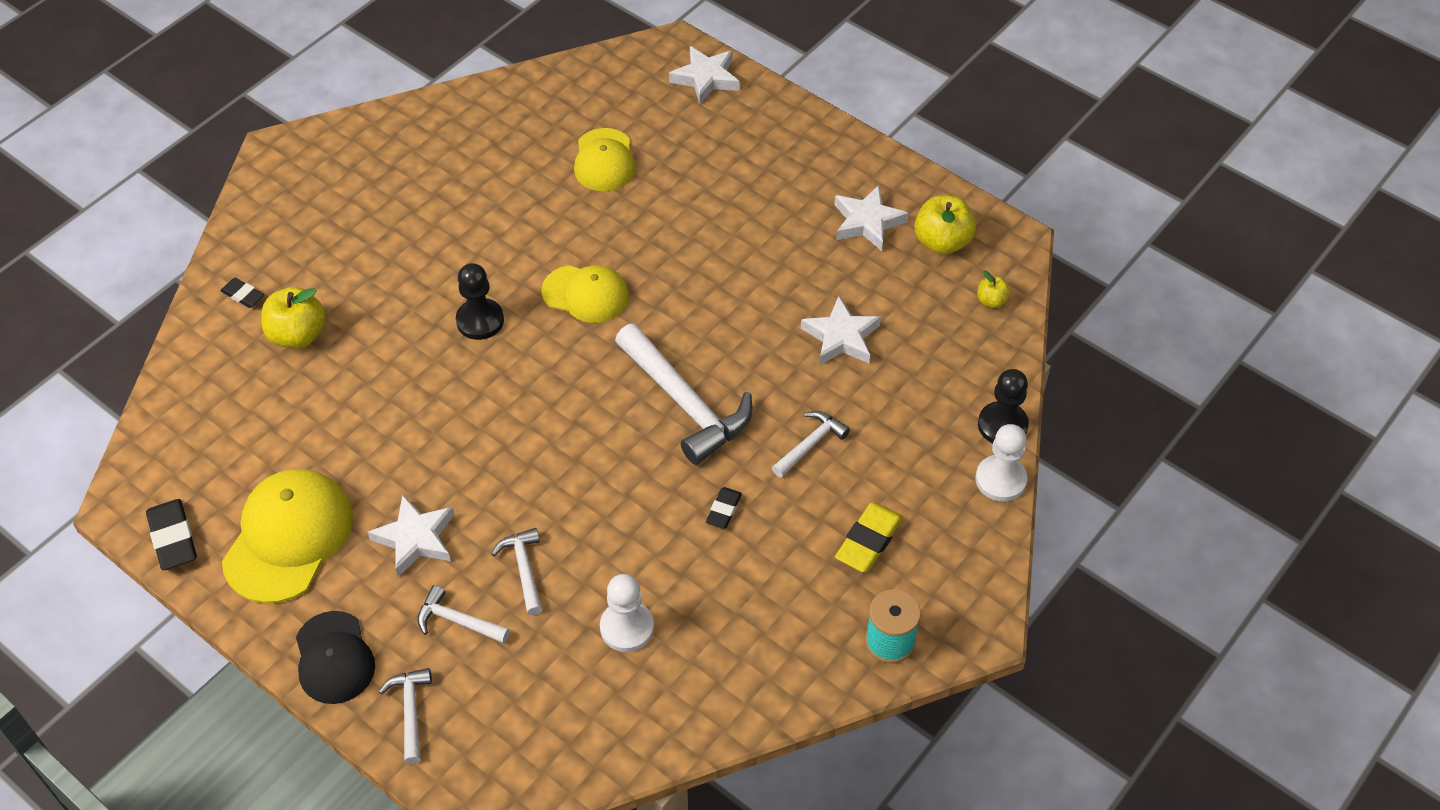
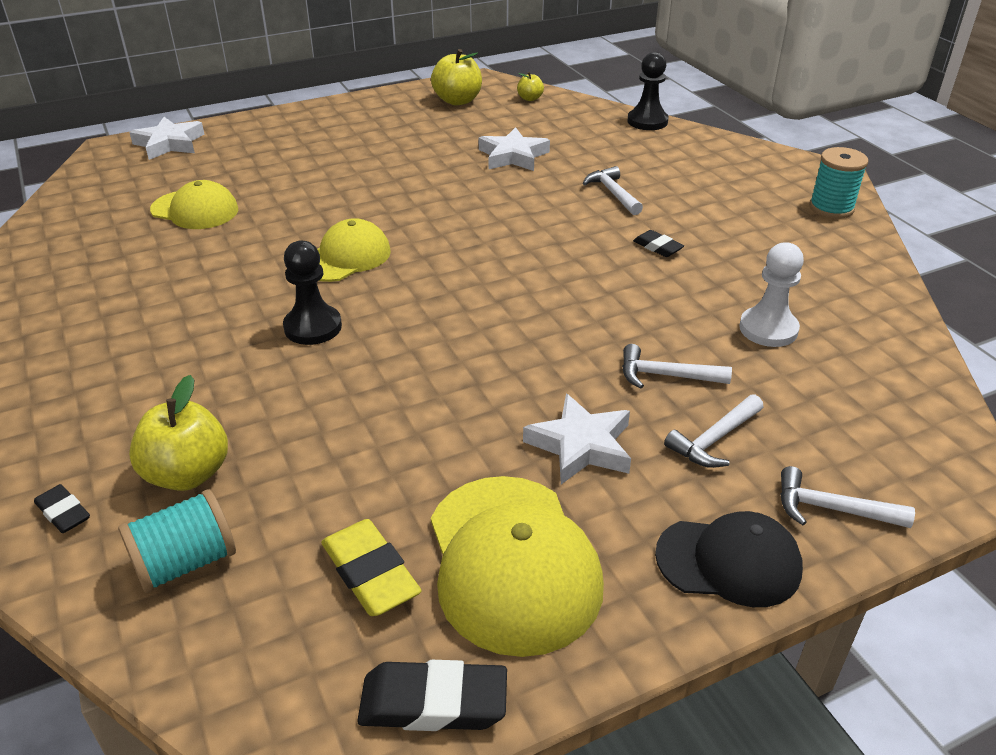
camera: 65 degrees left, 15 degrees down
(228, 375) = (186, 562): none -> turquoise spool
(243, 295) = (63, 513): black eraser -> black eraser turned 75 degrees clockwise
(288, 537) = (512, 562): yellow cap -> yellow cap turned 150 degrees counterclockwise
(685, 404) = (524, 237): white hammer -> none
(867, 222) = (408, 120): white star -> none
(869, 541) = (727, 193): yellow eraser -> yellow eraser (370, 573)
(1000, 480) = (697, 133): white pawn -> none

